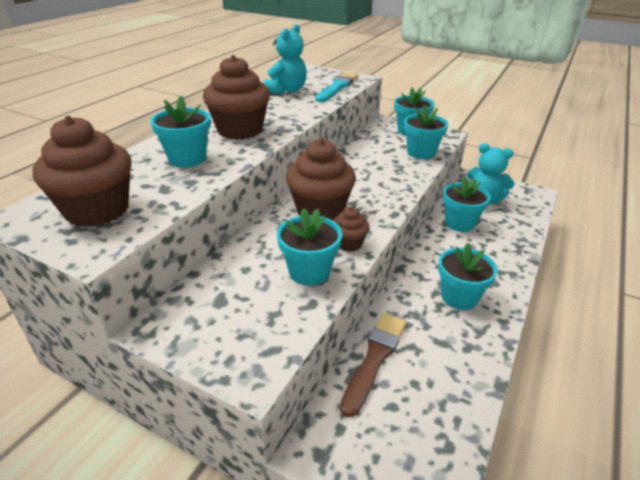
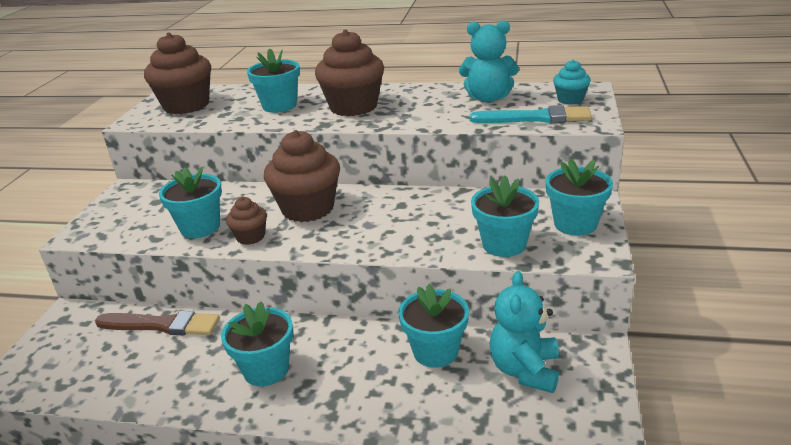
camera: 75 degrees right, 5 degrees down
(319, 75) = (570, 99): none -> turquoise cupcake

